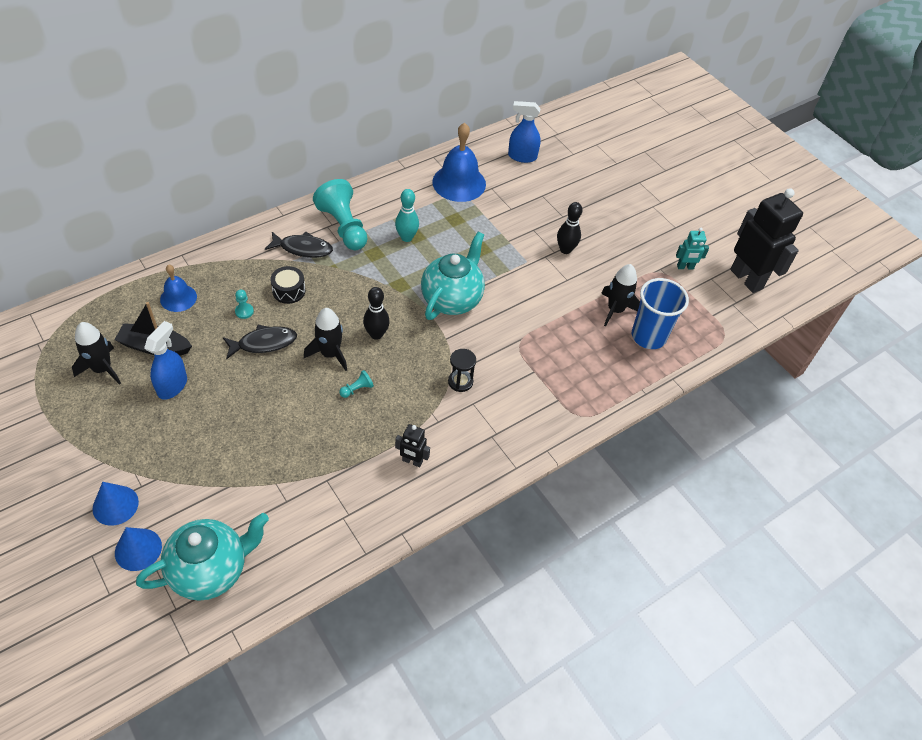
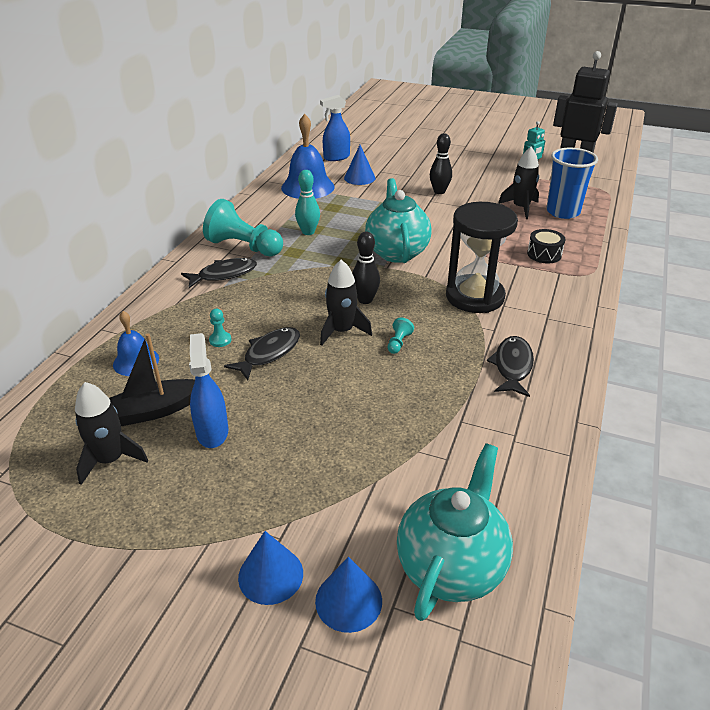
camera: 30 degrees left, 15 degrees down
(289, 291) = (246, 307): black drum -> black drum (544, 254)
(412, 461) = (512, 366): black robot -> black fish
(460, 381) = (474, 297): black hourglass -> black hourglass, size x2.17
(514, 194) = (359, 178): none -> blue cone

